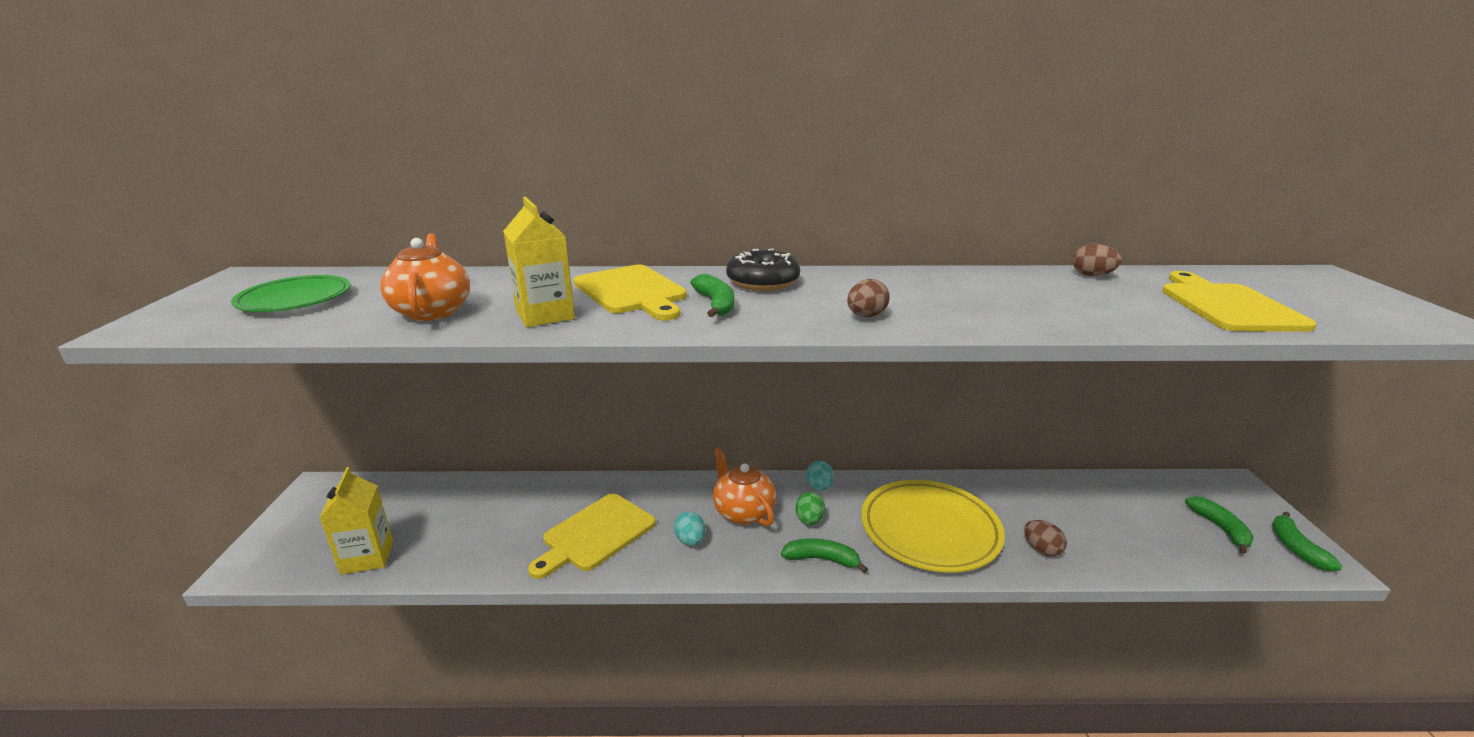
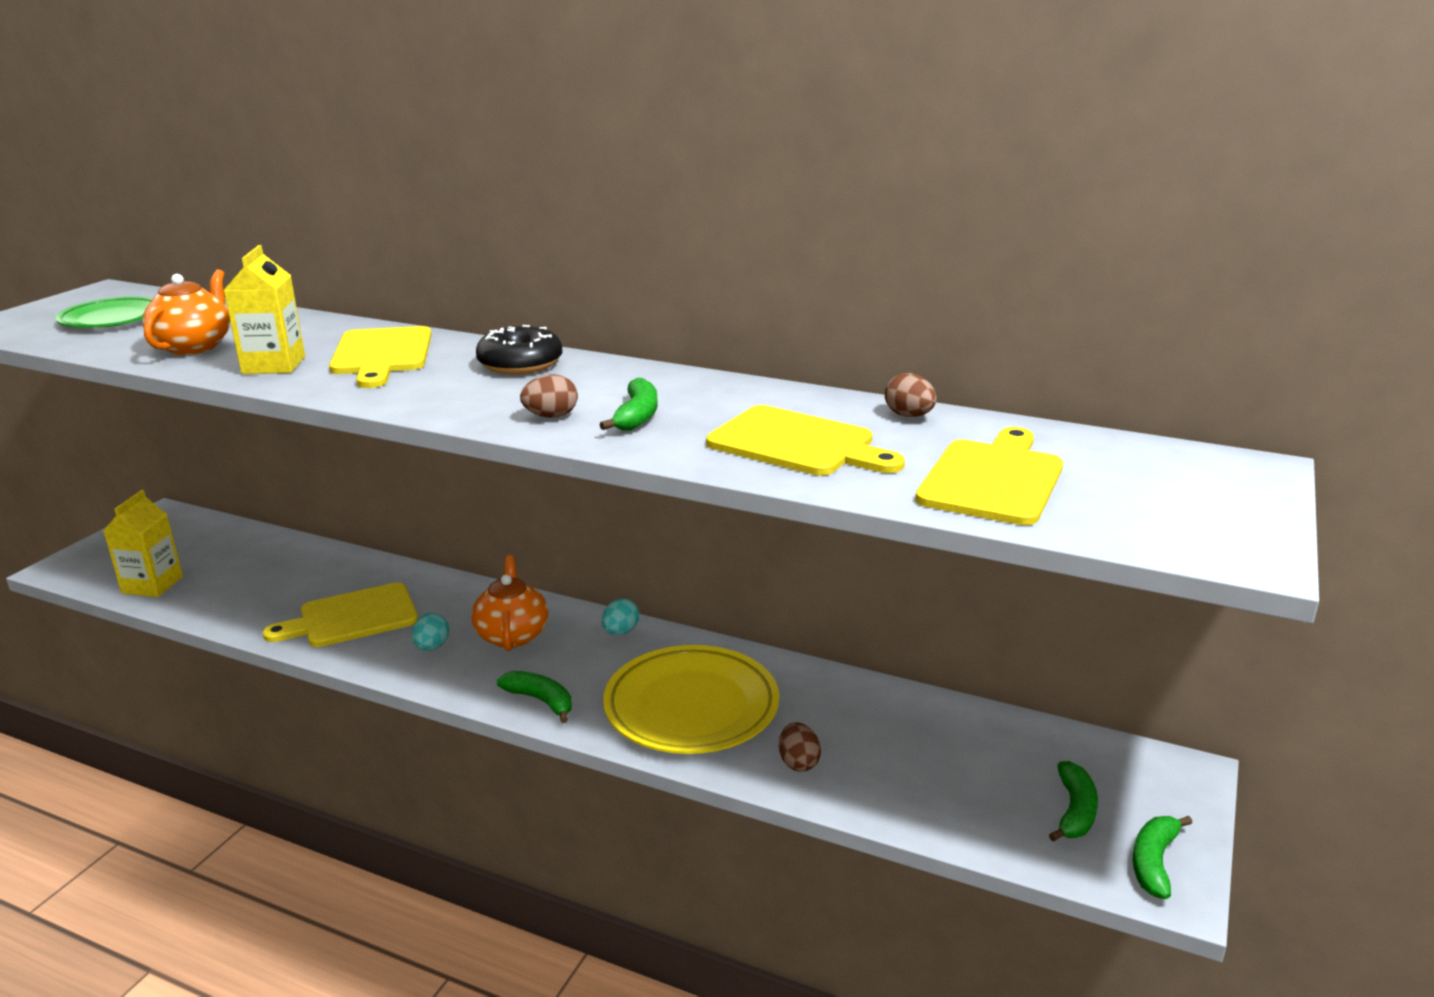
camera: 25 degrees right, 0 degrees up
(716, 304) = (433, 380): green banana -> green banana (637, 416)
(809, 520) = (571, 661): green egg -> none
(1071, 305) = (797, 444): none -> yellow cutting board

